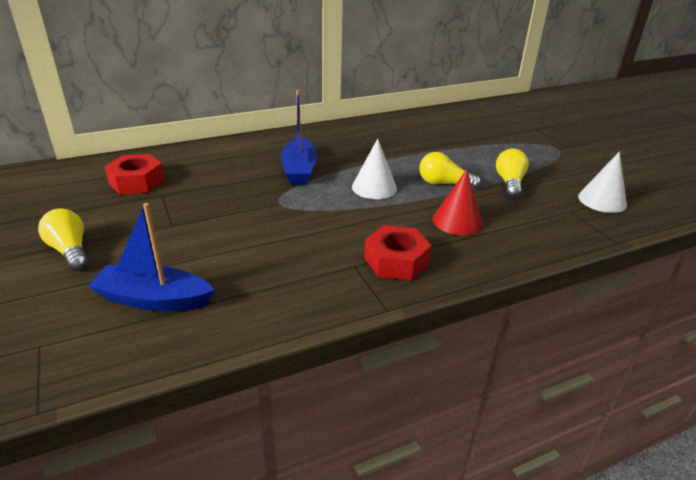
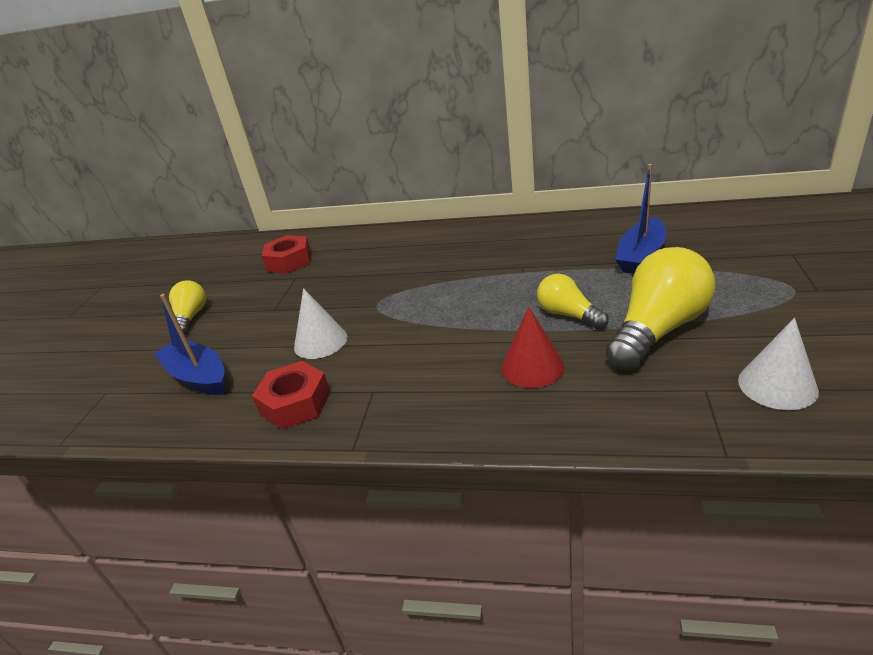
camera: 40 degrees right, 0 degrees up
(299, 170) = (430, 271): blue boat -> blue boat (641, 256)
(374, 187) = (483, 305): white cone -> white cone (320, 342)
(396, 261) = (416, 398): red nut -> red nut (295, 403)
(509, 183) = (658, 330): yellow light bulb -> yellow light bulb, size x1.77

